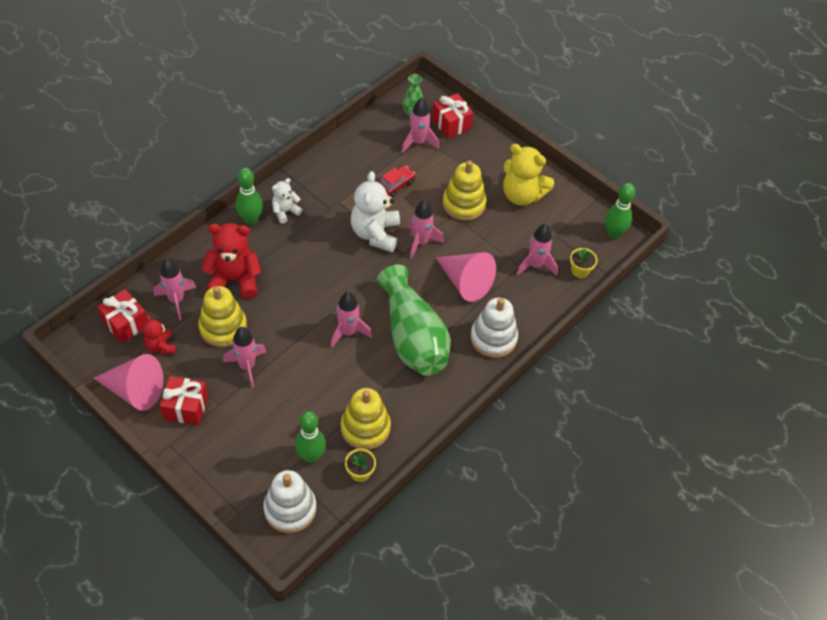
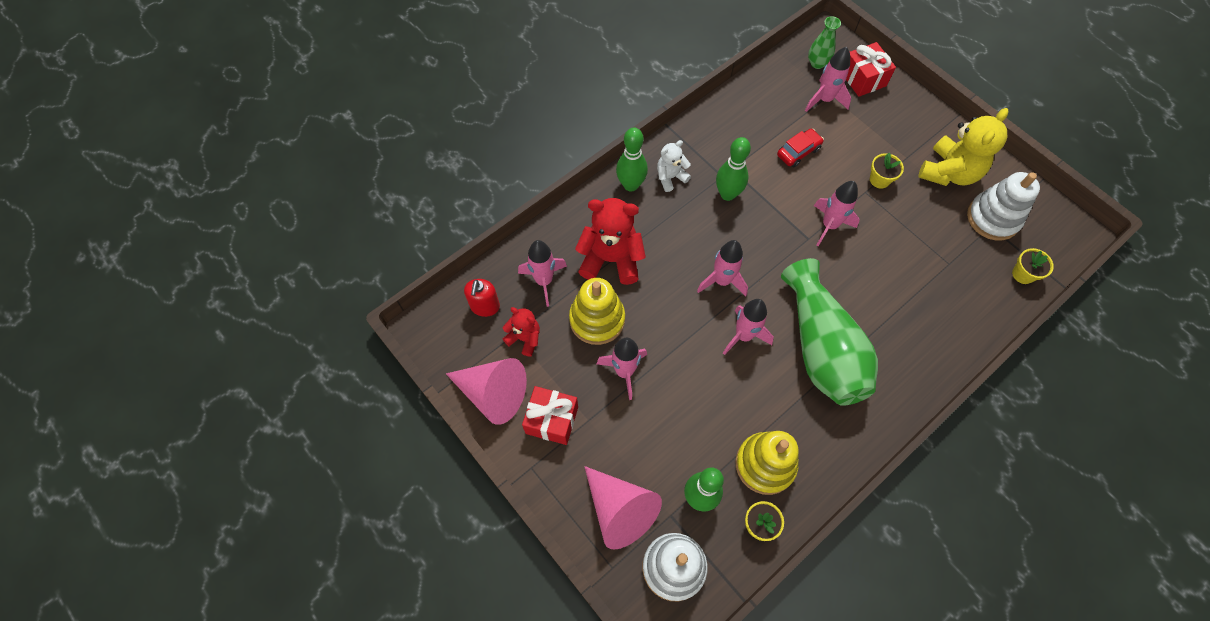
camera: 10 degrees right, 10 degrees up
(125, 323) = (485, 306): red gift -> red soap dispenser
(161, 346) = (524, 338): red teddy bear -> red teddy bear turned 135 degrees clockwise
(375, 233) = (775, 211): white teddy bear -> none
(464, 204) = (879, 180): yellow stacking toy -> yellow flower pot
(465, 282) = (883, 280): pink cone -> pink cone (620, 510)
(493, 338) = (919, 356): white stacking toy -> white stacking toy (993, 218)
(522, 195) = (949, 172): yellow teddy bear -> yellow teddy bear turned 90 degrees counterclockwise
(535, 265) = (968, 263): pink rocket -> pink rocket (722, 281)
(613, 233) = (1062, 228): green bowling pin -> green bowling pin (727, 194)

